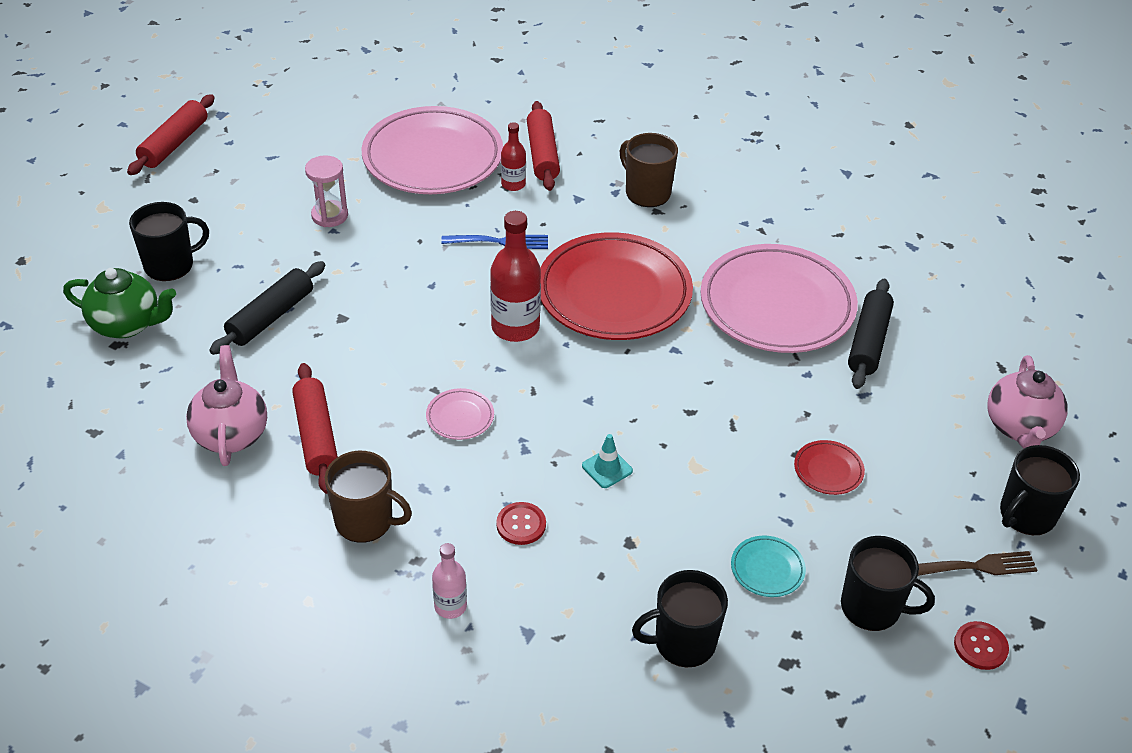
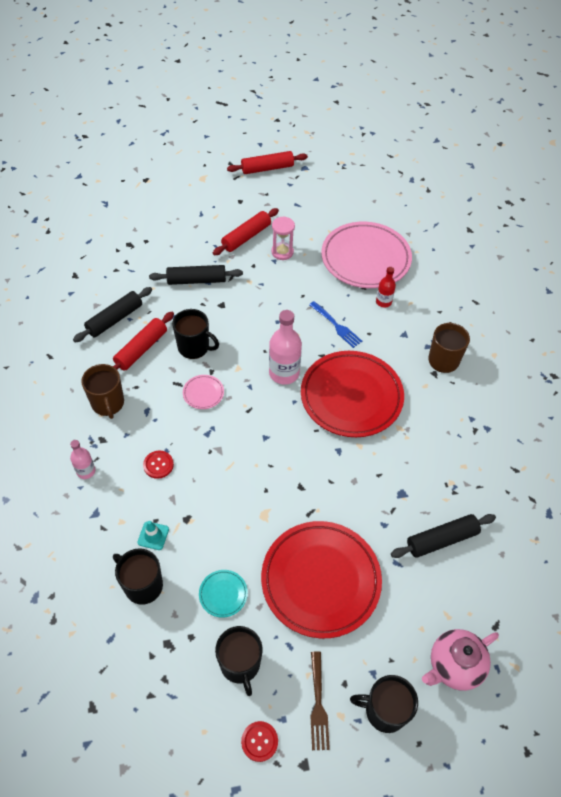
camera: 50 degrees right, 10 degrees up
(127, 324) = (143, 239): green teapot -> none
(170, 265) = (192, 225): black mug -> black mug (194, 347)
(231, 434) = (115, 319): pink teapot -> black rolling pin
(515, 327) = (284, 373): red bottle -> pink bottle
(543, 154) = (420, 298): red rolling pin -> red rolling pin (246, 237)
(607, 468) = (226, 476): turquoise traffic cone -> turquoise traffic cone (153, 536)
(777, 305) = (422, 476): pink plate -> none
(828, 470) = (320, 580): red plate -> red plate, size x2.49
(976, 566) = (318, 704): brown fork -> brown fork turned 45 degrees clockwise

